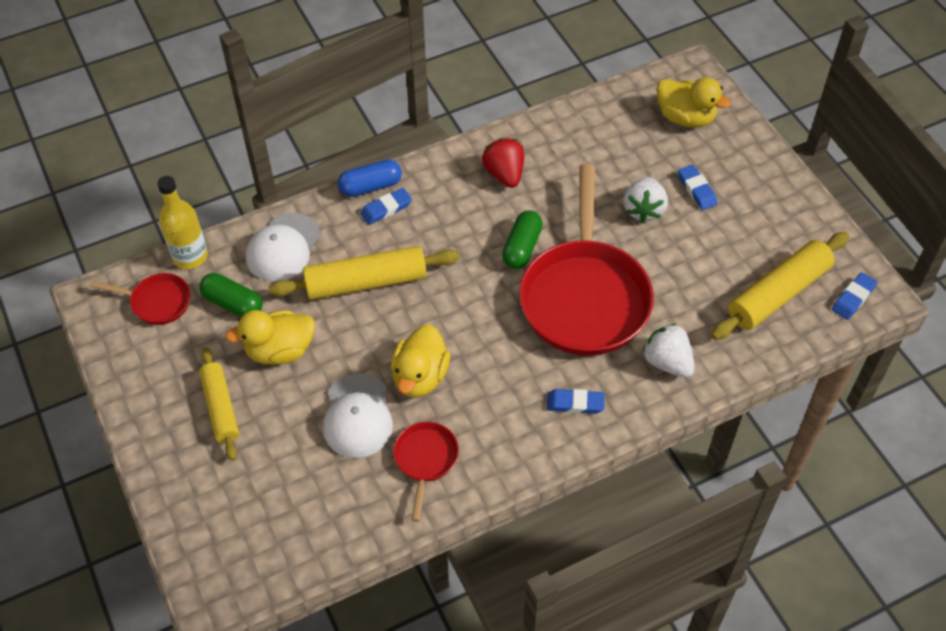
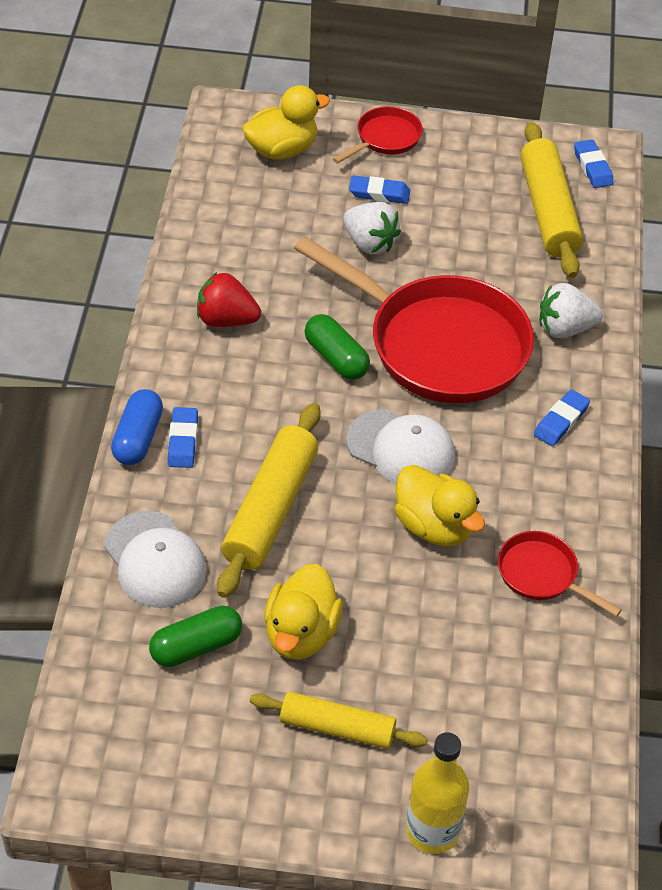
camera: 60 degrees left, 5 degrees down
(157, 302) = (129, 722): red pan -> red pan (385, 138)
(190, 256) = (87, 656): yellow bottle -> yellow bottle (432, 830)
(357, 416) = (444, 605): white cap -> white cap (401, 449)

